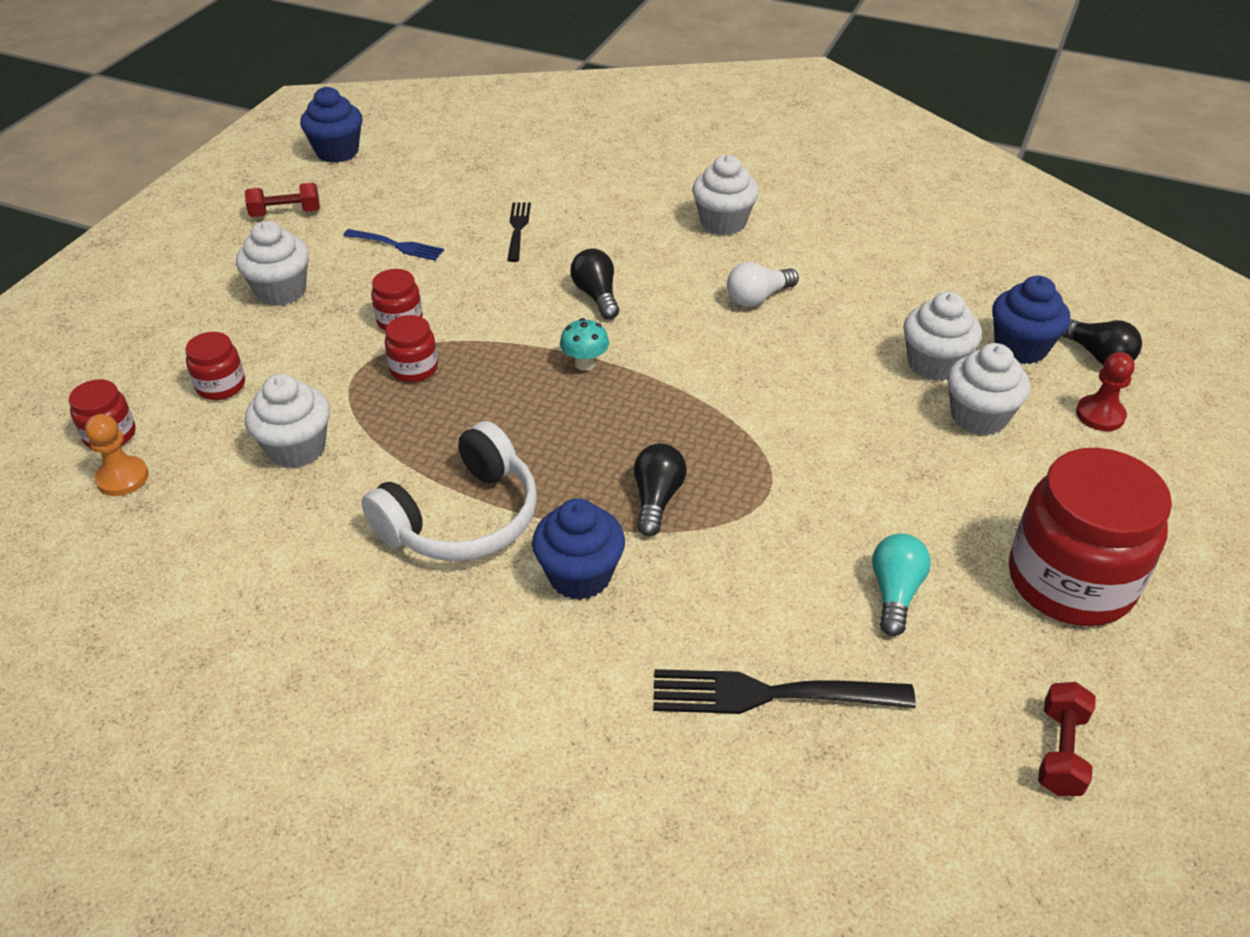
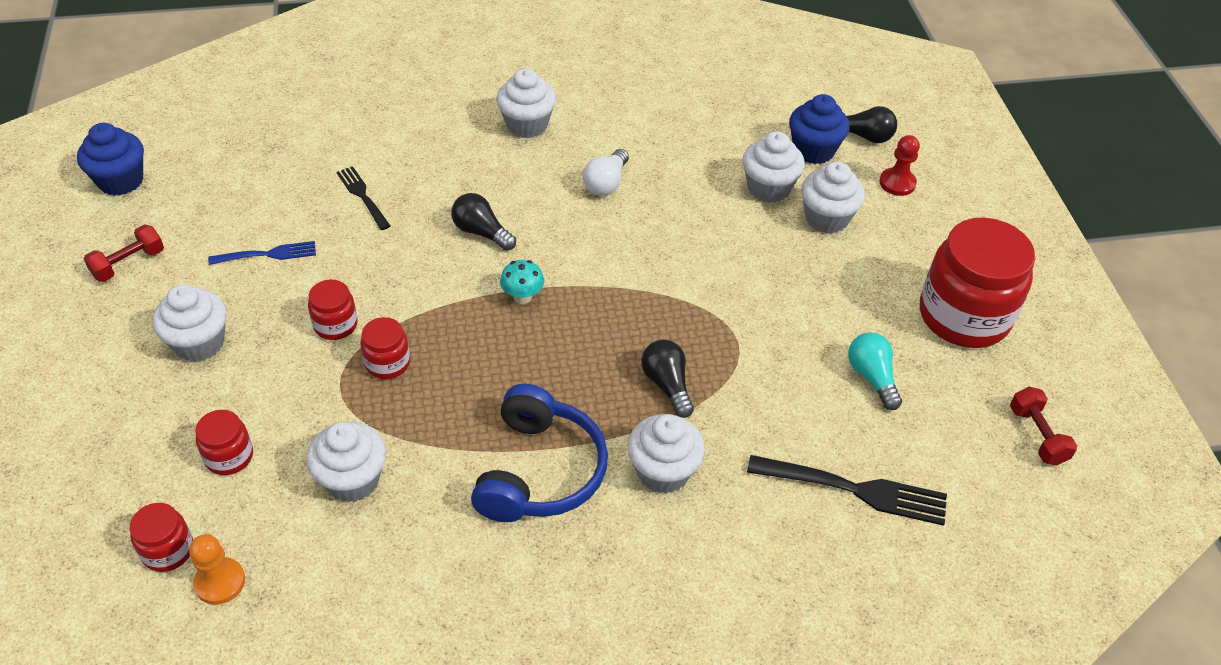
camera: 35 degrees left, 5 degrees up
(462, 518) = (540, 471): white headphones -> blue headphones
(580, 575) = (663, 471): blue cupcake -> white cupcake
(771, 694) = (853, 490): black fork -> black fork turned 135 degrees counterclockwise

